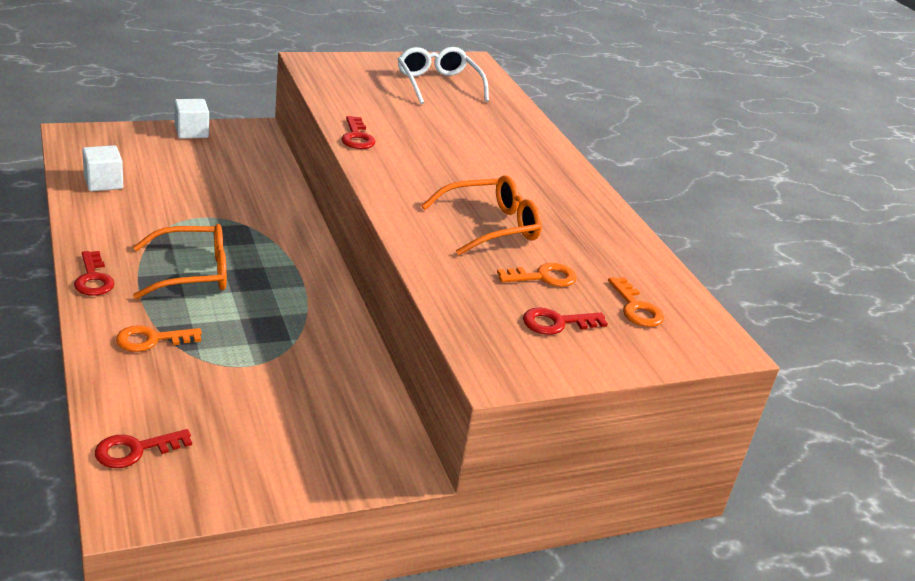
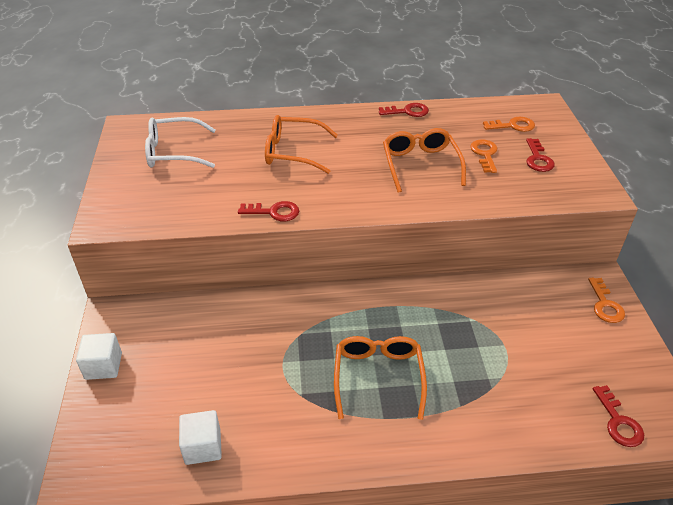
camera: 70 degrees left, 10 degrees up
(93, 279) = (388, 453): red key -> red key (407, 111)
(151, 340) = (480, 409): orange key -> orange key (605, 305)
(473, 146) = (293, 152): none -> orange glasses

